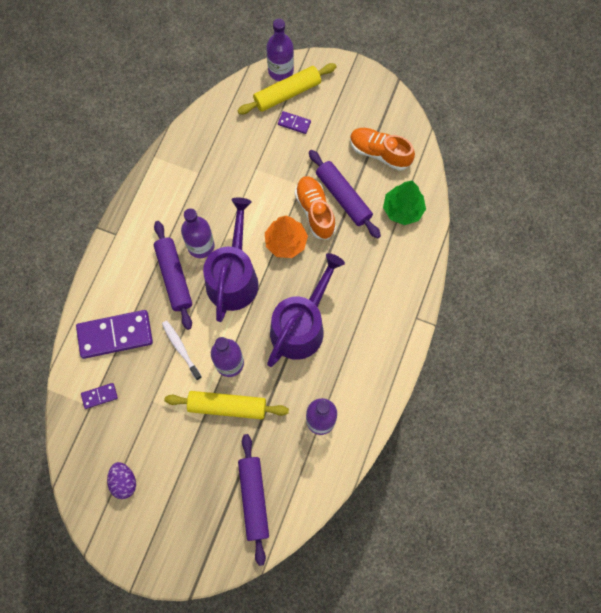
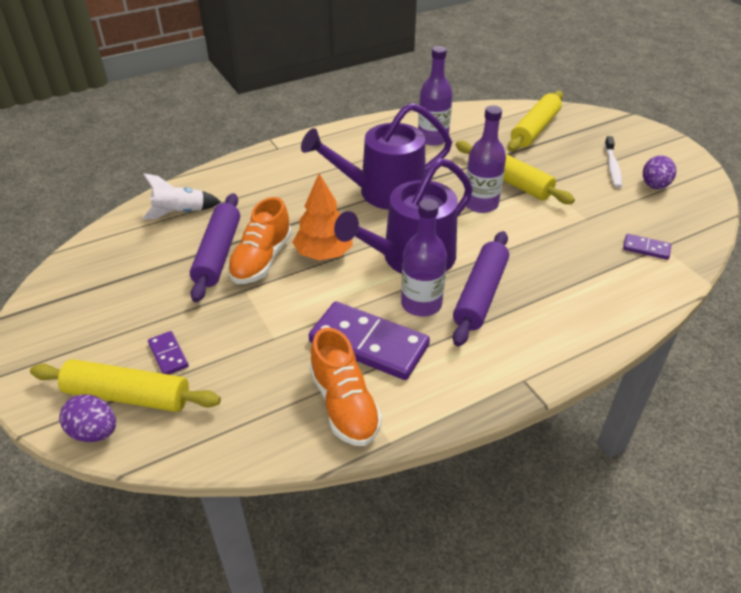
camera: 140 degrees left, 30 degrees down
(115, 335) = (594, 284): purple domino -> purple domino (369, 343)
(181, 349) = (523, 237): white toothbrush -> white toothbrush (612, 167)
(254, 499) = (534, 129): purple rolling pin -> yellow rolling pin
(280, 71) = (94, 432): purple bottle -> purple egg
(379, 153) = (128, 266): orange shoe -> orange shoe (344, 405)
(402, 210) = (180, 213): green tree -> white rocket

